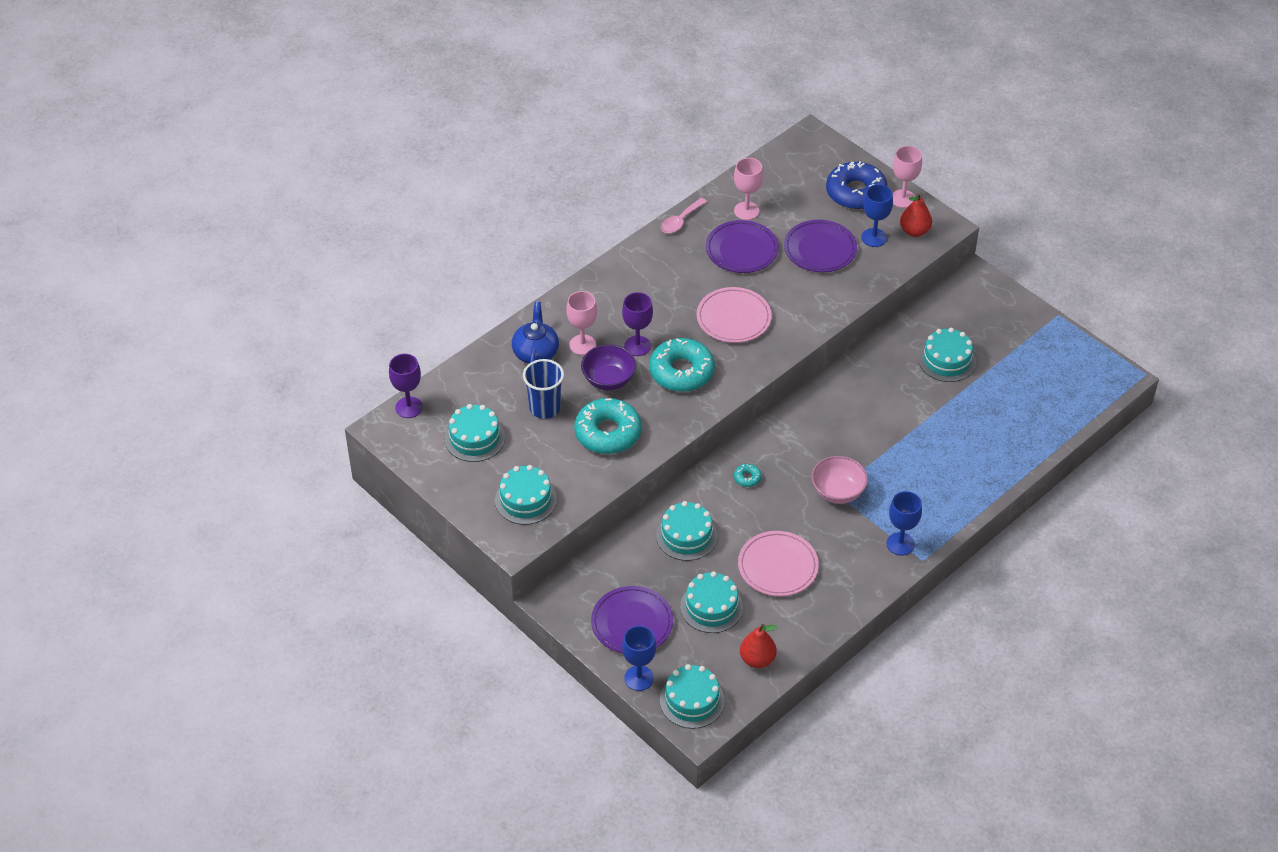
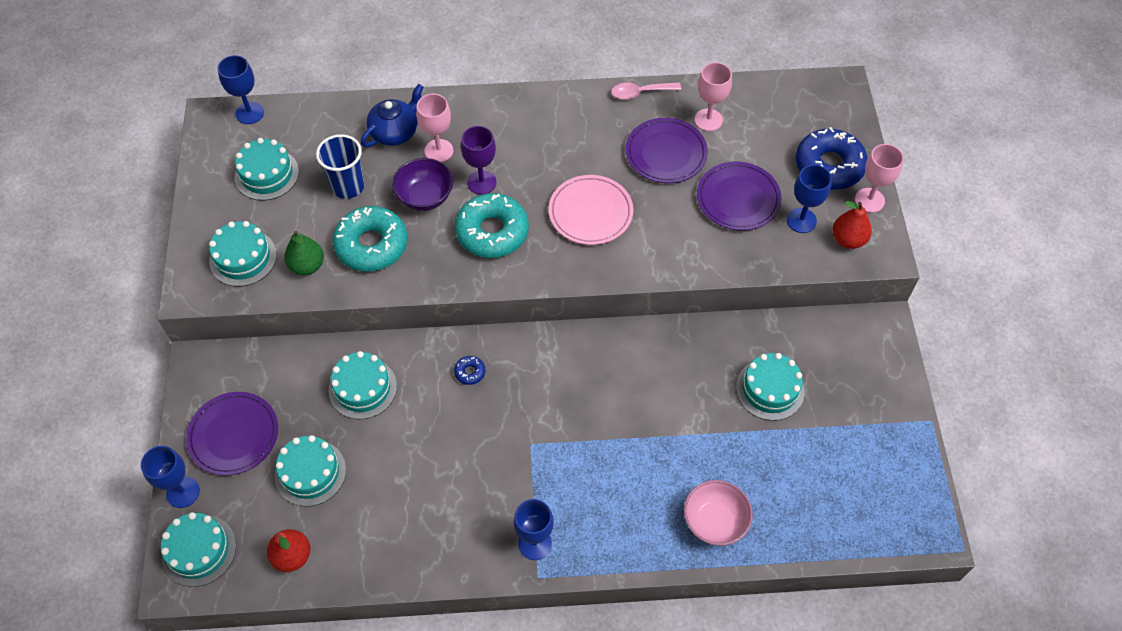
camera: 40 degrees right, 10 degrees up
(409, 407) = (249, 113): purple goblet -> blue goblet
(578, 474) = (307, 266): none -> green pear
(747, 478) = (470, 372): turquoise donut -> blue donut
(778, 566) = (405, 478): pink plate -> none
(838, 492) = (533, 446): pink bowl -> pink bowl (714, 521)

